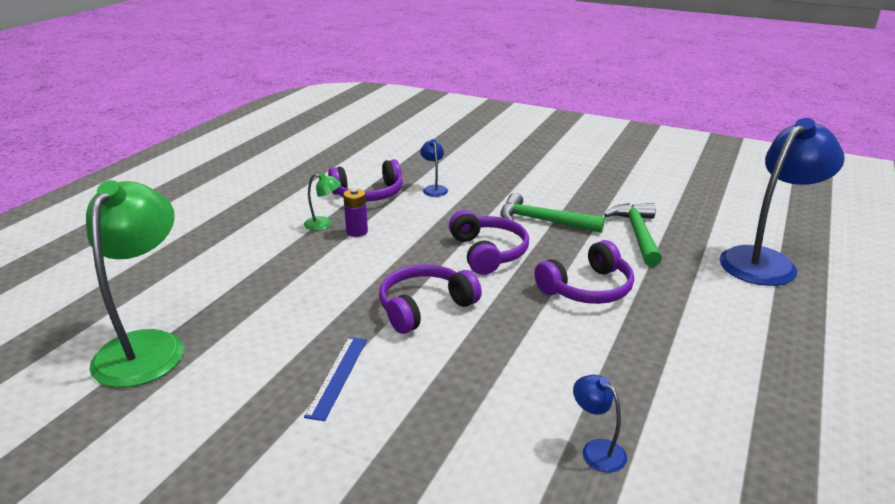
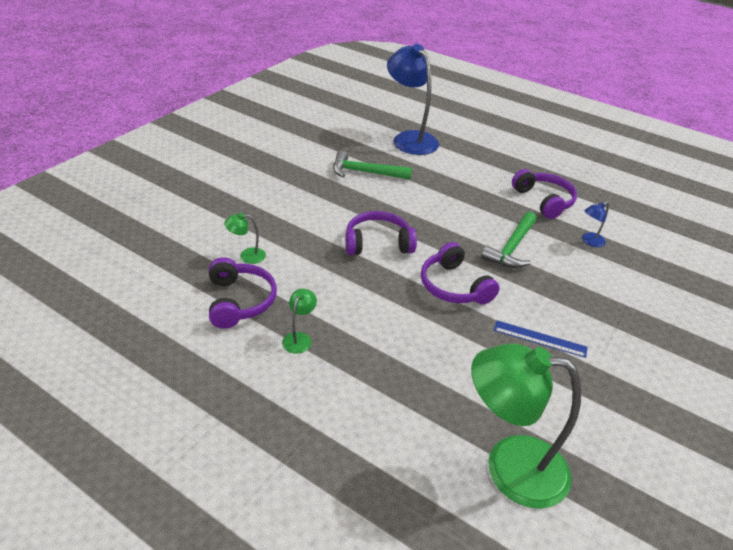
camera: 85 degrees left, 10 degrees up
(357, 232) = (322, 315): purple battery -> none
(434, 189) = (247, 256): blue lamp -> green lamp
(542, 221) = (332, 208): green hammer -> green hammer (512, 248)
(587, 288) = (434, 209): purple headphones -> purple headphones (544, 201)

